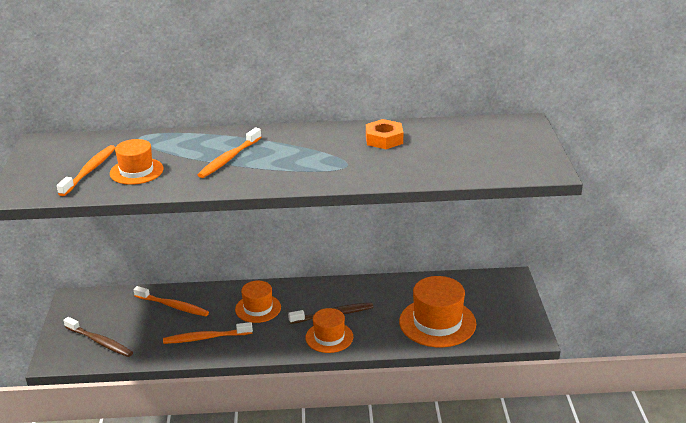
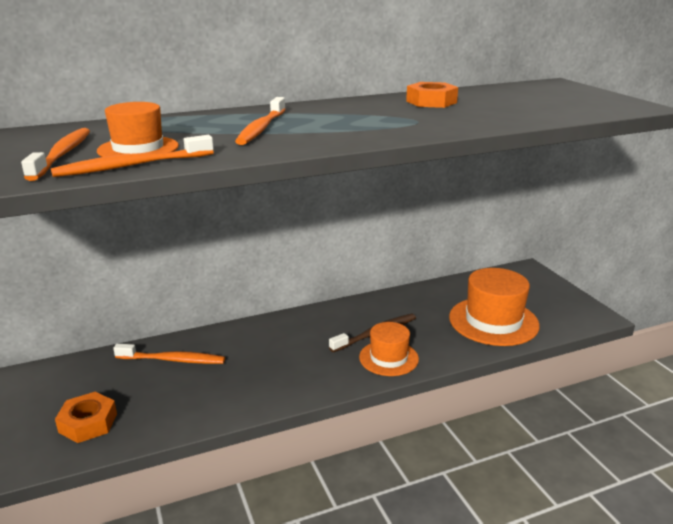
camera: 20 degrees left, 5 degrees down
(100, 342) = (88, 423): brown toothbrush -> orange nut
(206, 338) = (236, 388): orange toothbrush -> orange toothbrush (132, 166)
(258, 308) = (283, 343): orange hat -> none

